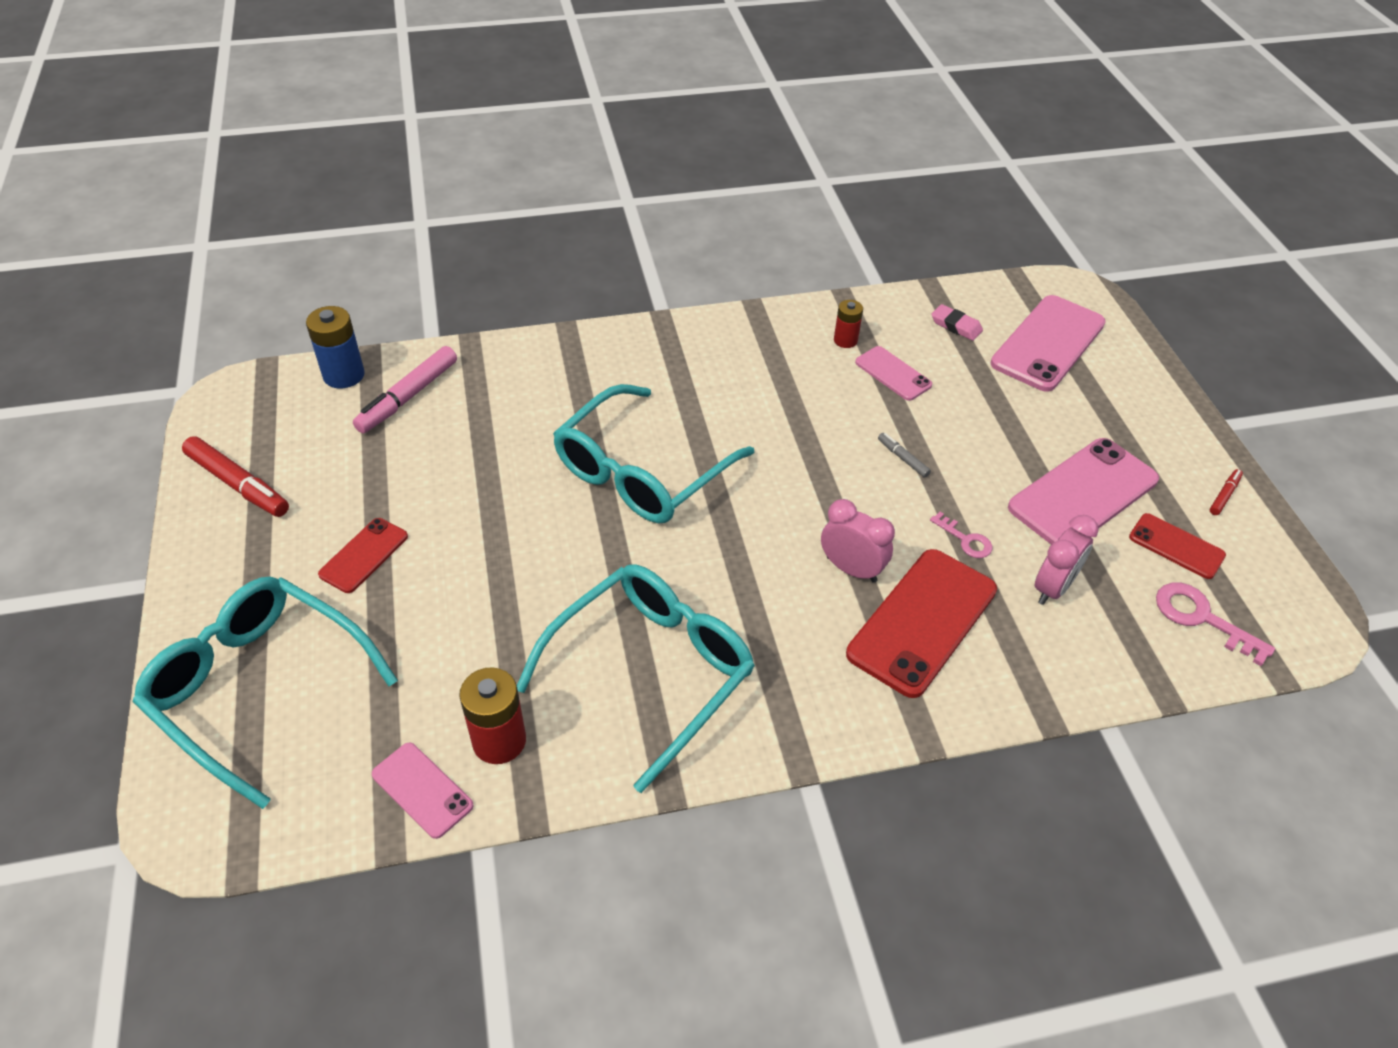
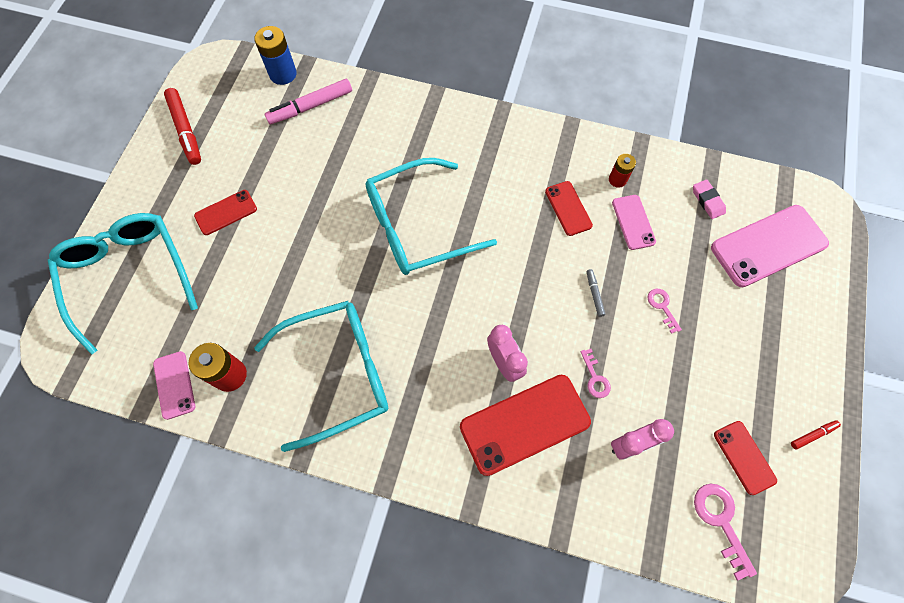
camera: 30 degrees right, 20 degrees up
(811, 387) = (568, 208): none -> red phone
(985, 441) = (662, 307): none -> pink key
(1083, 494) = (705, 382): pink phone -> none

